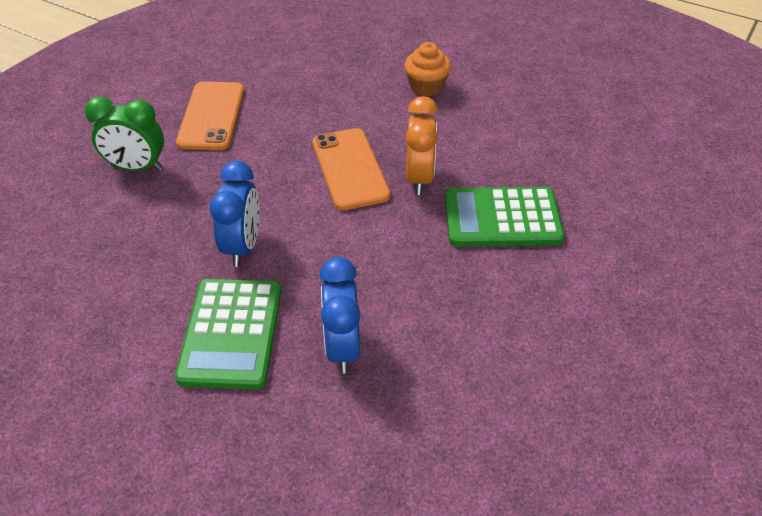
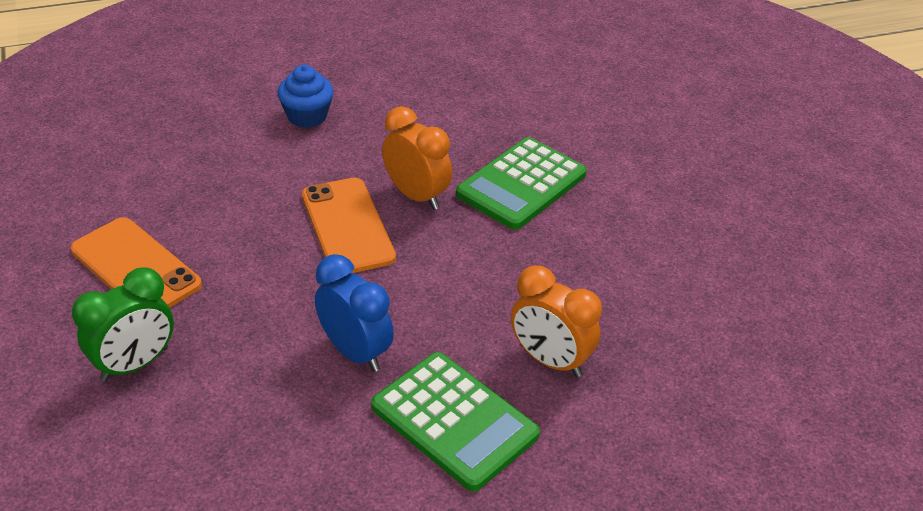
camera: 50 degrees left, 5 degrees down
(342, 347) = (550, 360): blue clock -> orange clock
(350, 169) = (347, 226): orange phone -> orange phone turned 45 degrees clockwise
(426, 86) = (307, 116): orange cupcake -> blue cupcake

